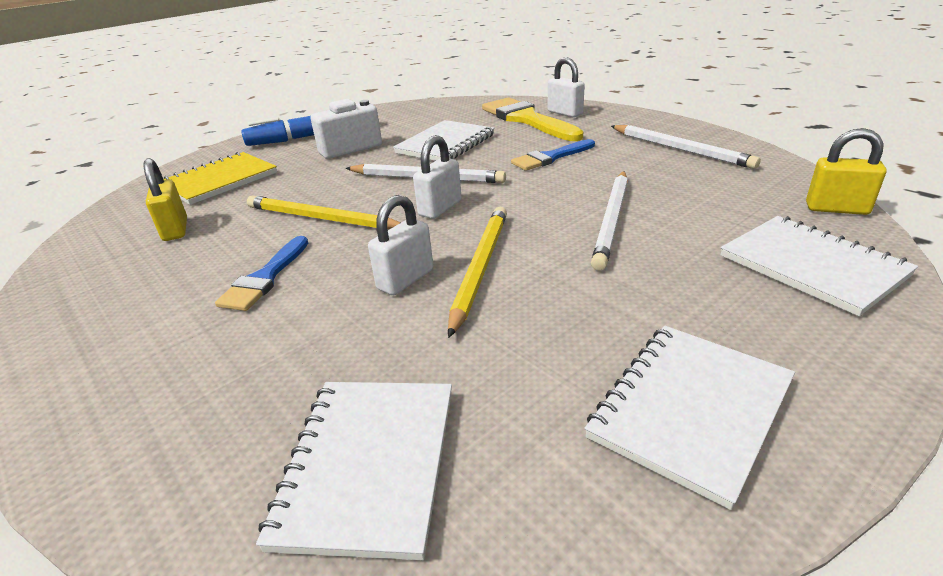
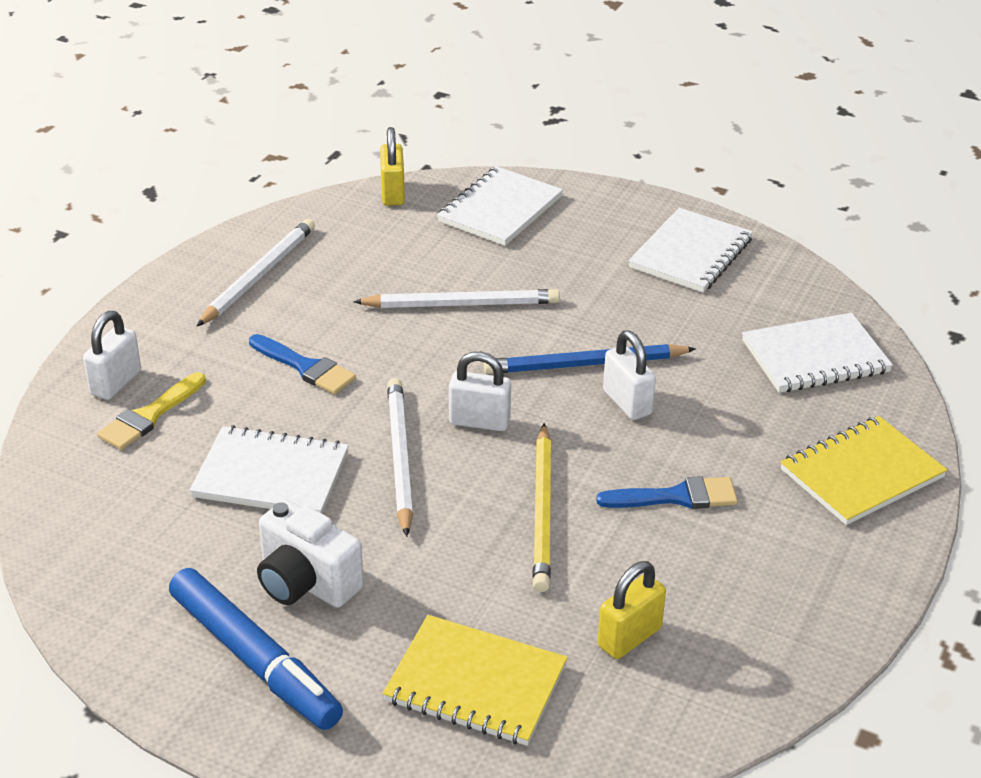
camera: 115 degrees left, 5 degrees up
(143, 416) = (861, 473): none -> yellow notebook
(405, 279) = (627, 403): white padlock -> white padlock turned 45 degrees clockwise
(480, 268) = (585, 364): yellow pencil -> blue pencil
(527, 119) = (150, 415): yellow brush -> yellow brush, size x0.60
(690, 410) = (690, 254): white notebook -> white notebook turned 75 degrees counterclockwise

